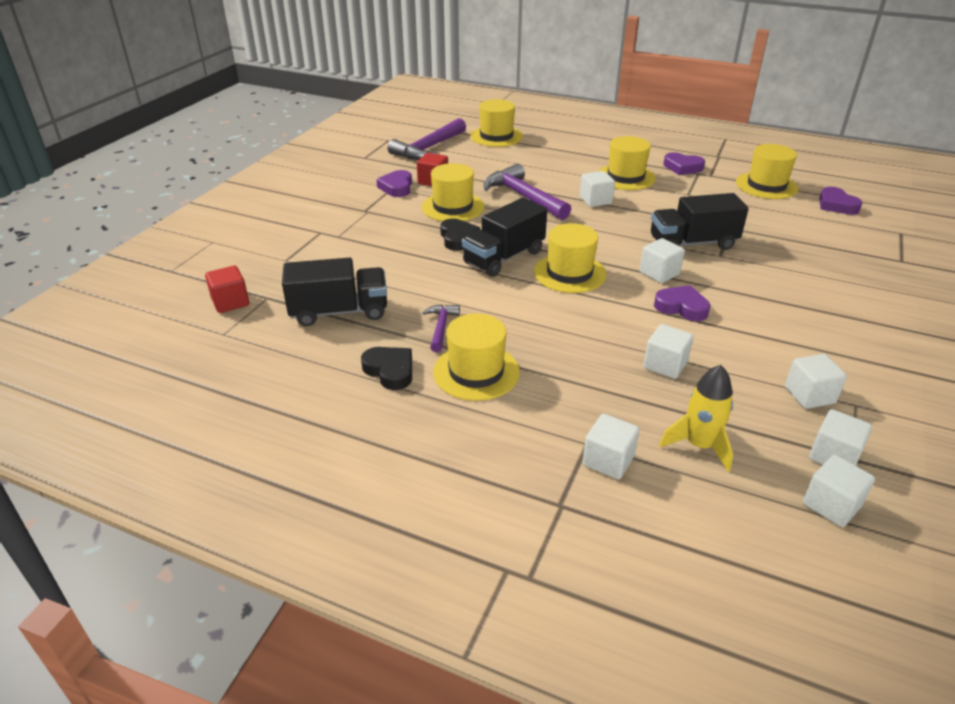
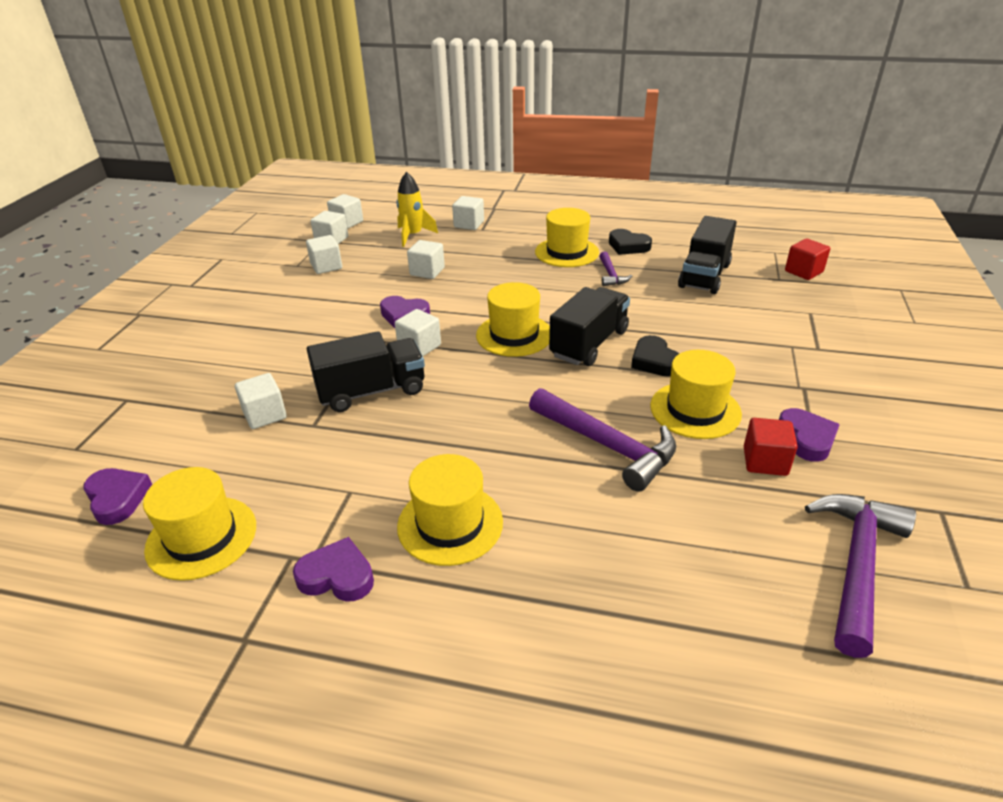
camera: 170 degrees right, 0 degrees up
(339, 312) = (704, 276): black truck -> black truck turned 45 degrees counterclockwise
(496, 136) = (753, 647): yellow hat -> none
(595, 200) = (497, 453): white cube -> white cube (265, 415)

